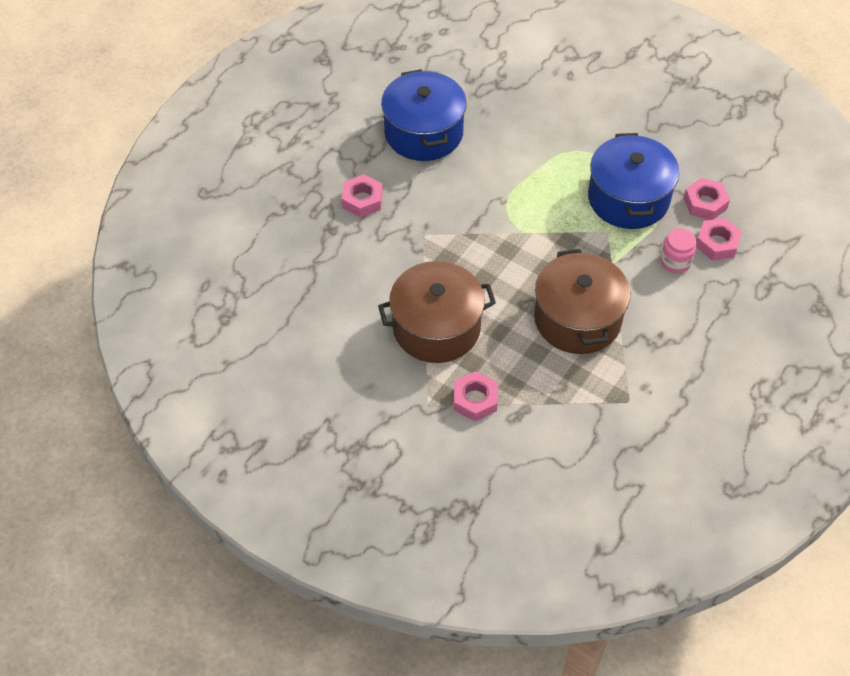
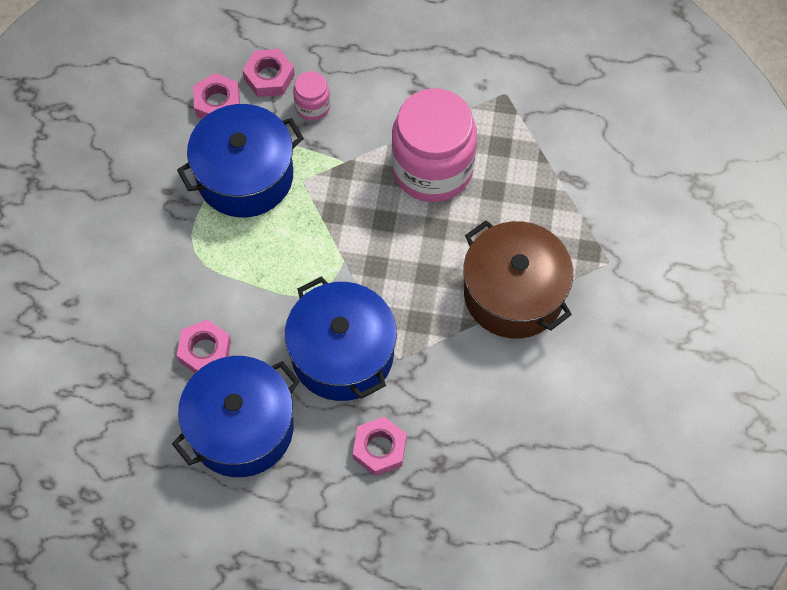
camera: 115 degrees left, 10 degrees up
(447, 205) = (342, 354): none -> blue pot
(475, 400) = (579, 223): pink nut -> pink nut (205, 351)
(577, 319) = (432, 168): brown pot -> pink jar

